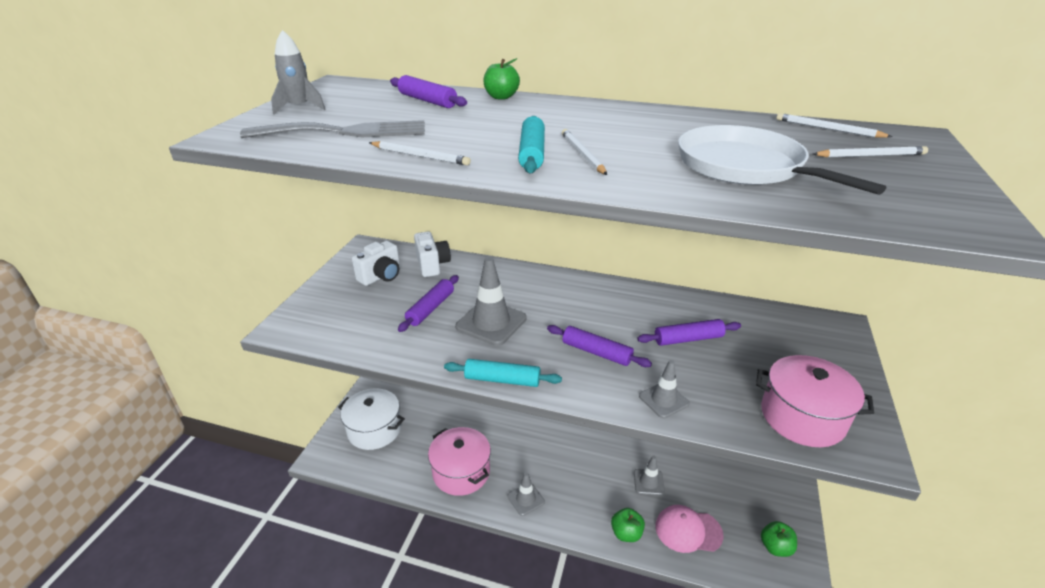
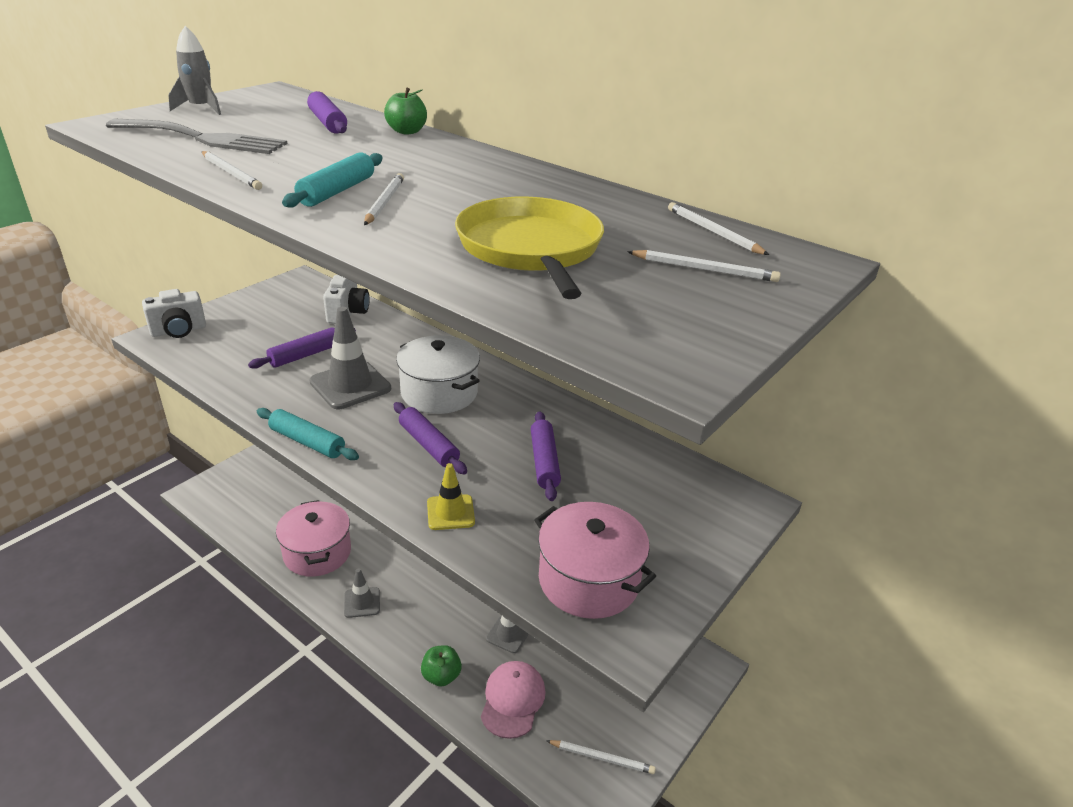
camera: 20 degrees right, 0 degrees up
(374, 429) = (264, 483): white pot -> white pot (439, 393)
(381, 276) = (287, 312): white camera -> white camera (179, 331)
(663, 400) = (450, 512): grey traffic cone -> yellow traffic cone
(688, 339) = (544, 462): purple rolling pin -> purple rolling pin turned 75 degrees clockwise
(688, 530) = (512, 700): pink cap -> pink cap turned 75 degrees clockwise
(745, 167) = (531, 249): white pan -> yellow pan
(775, 547) = (602, 758): green apple -> white pencil

